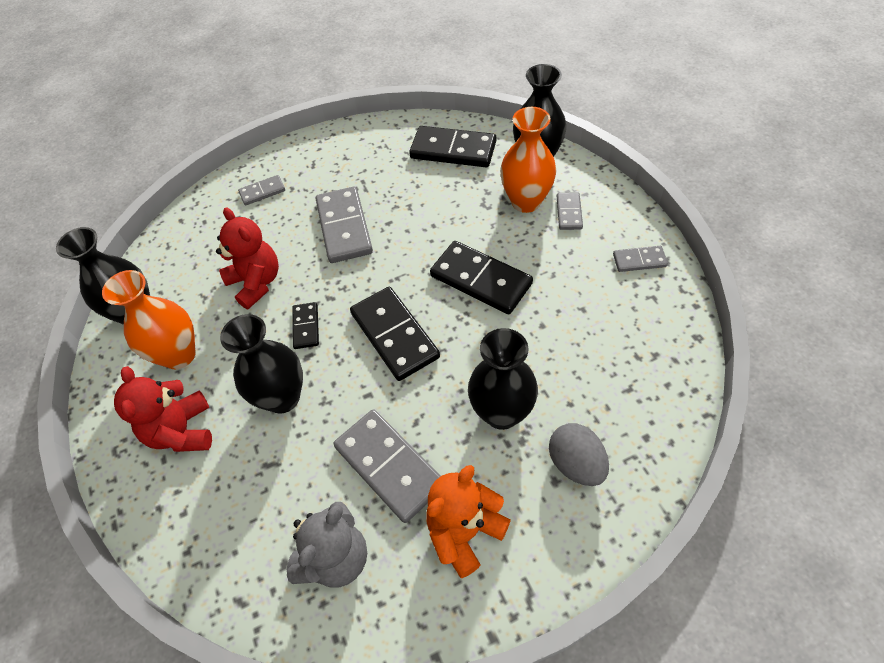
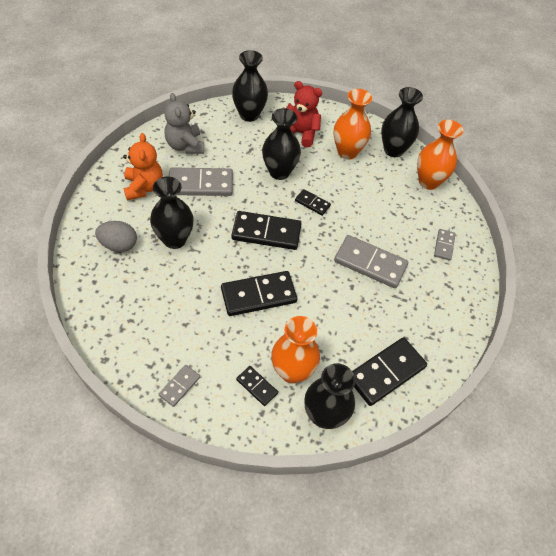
camera: 120 degrees right, 0 degrees up
(171, 252) = (428, 182): none -> orange vase
(190, 530) = (249, 114): none -> black vase
(256, 283) = (366, 202): red teddy bear -> none
(569, 213) = (257, 386): grey domino -> black domino

